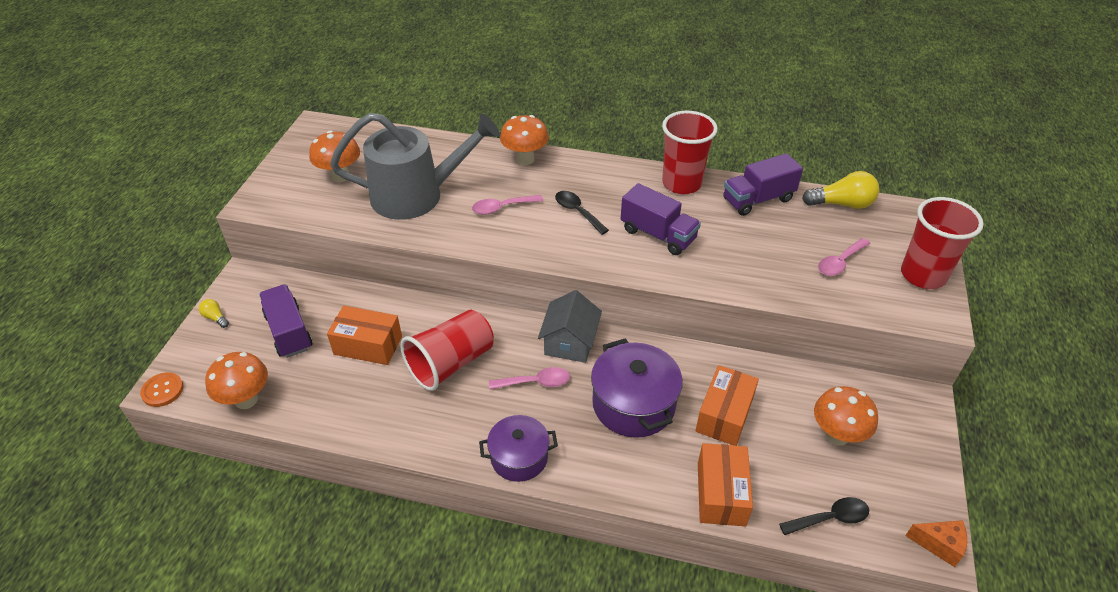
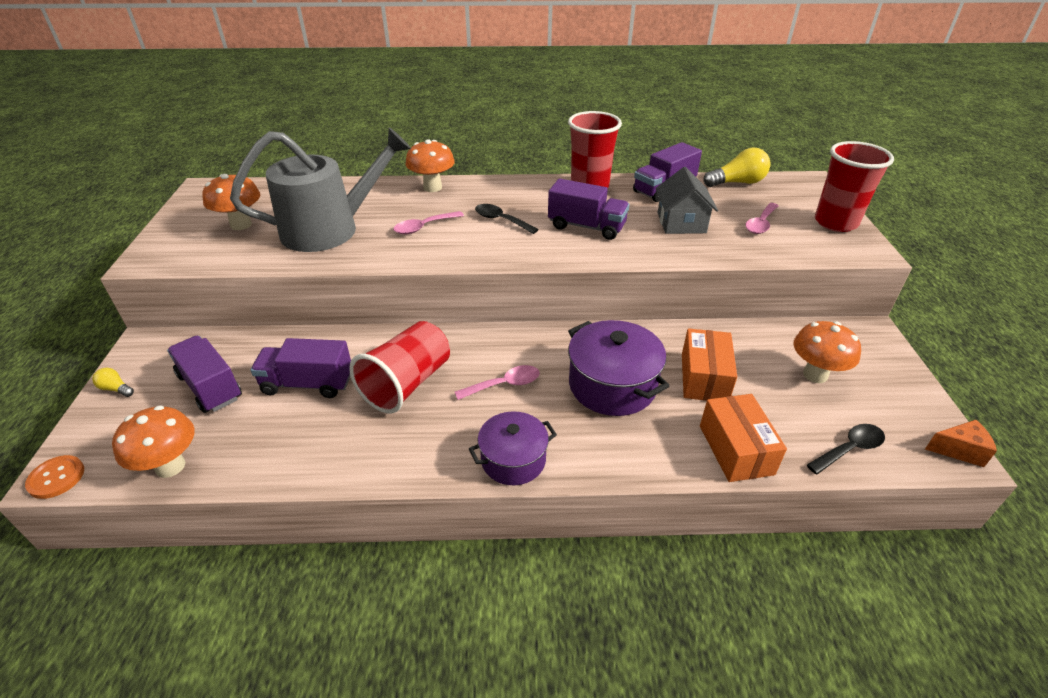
camera: 15 degrees left, 5 degrees down
(368, 345) = (308, 384): orange box -> purple truck
(570, 342) = (525, 343): grey house -> grey house (681, 223)

